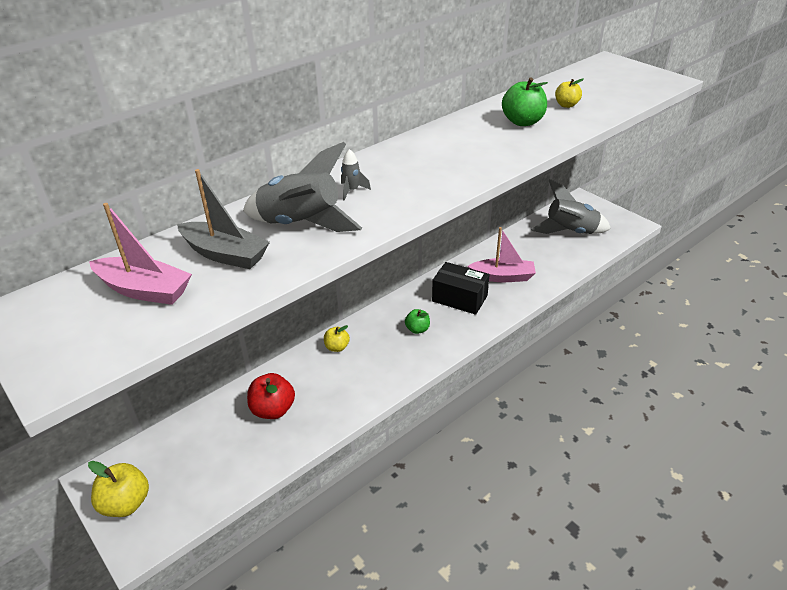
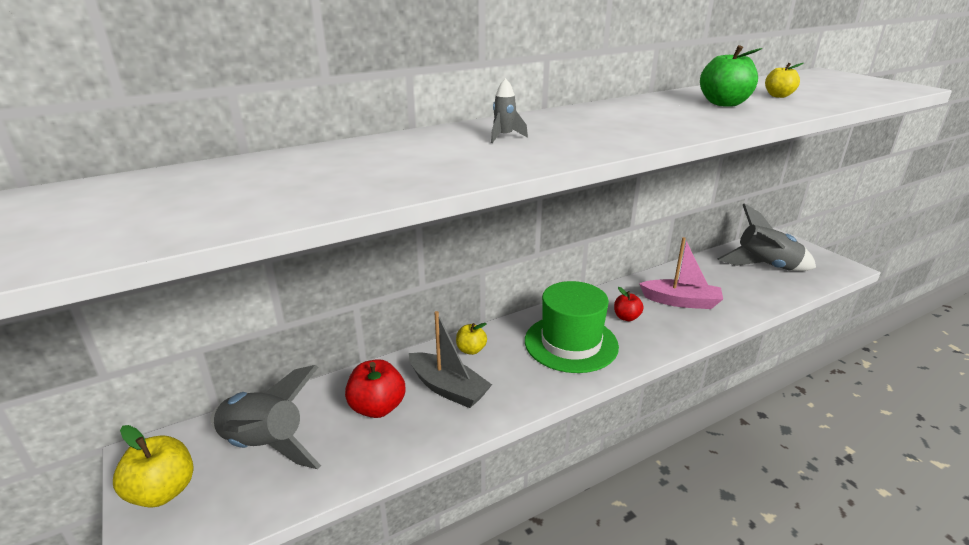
camera: 10 degrees right, 10 degrees down
(144, 290) = (207, 193): pink boat -> none
(225, 254) = (325, 172): grey boat -> grey boat (448, 388)
(301, 225) = (432, 157): grey rocket -> grey rocket (265, 446)
(417, 329) = (571, 343): green apple -> green hat
(459, 298) = (626, 317): black box -> red apple

